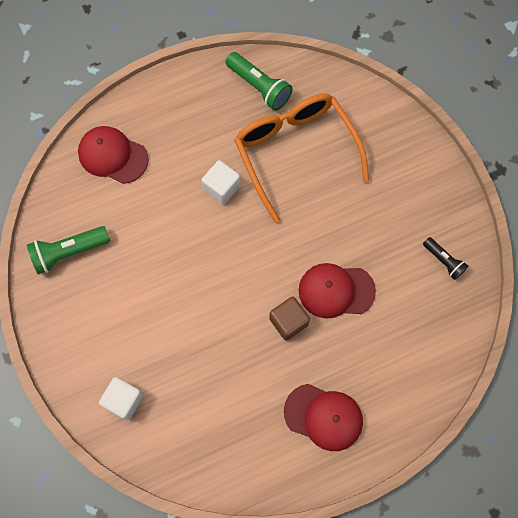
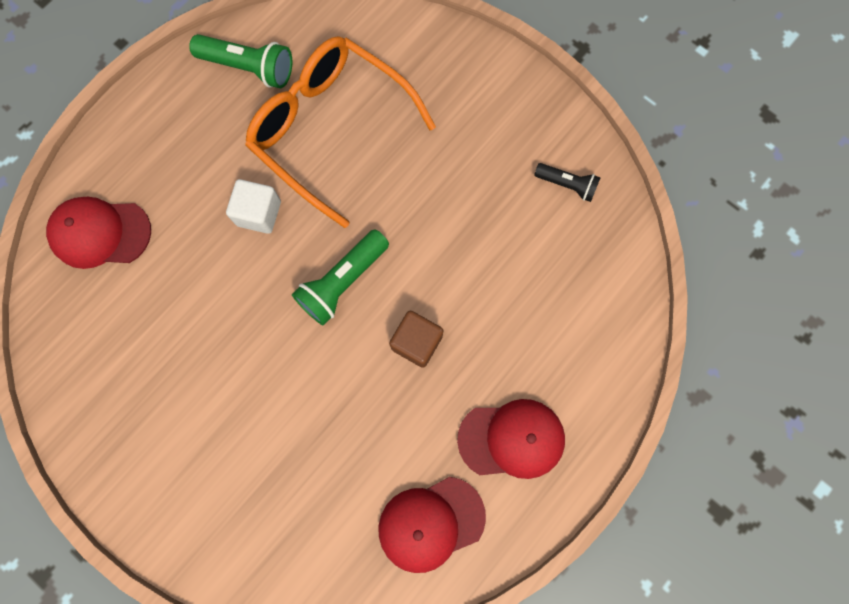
camera: 25 degrees left, 5 degrees up
(69, 252) = (98, 382): green flashlight -> green flashlight (342, 282)
(124, 400) = (256, 536): white cube -> none
(336, 291) = (457, 278): red cap -> red cap (431, 523)

